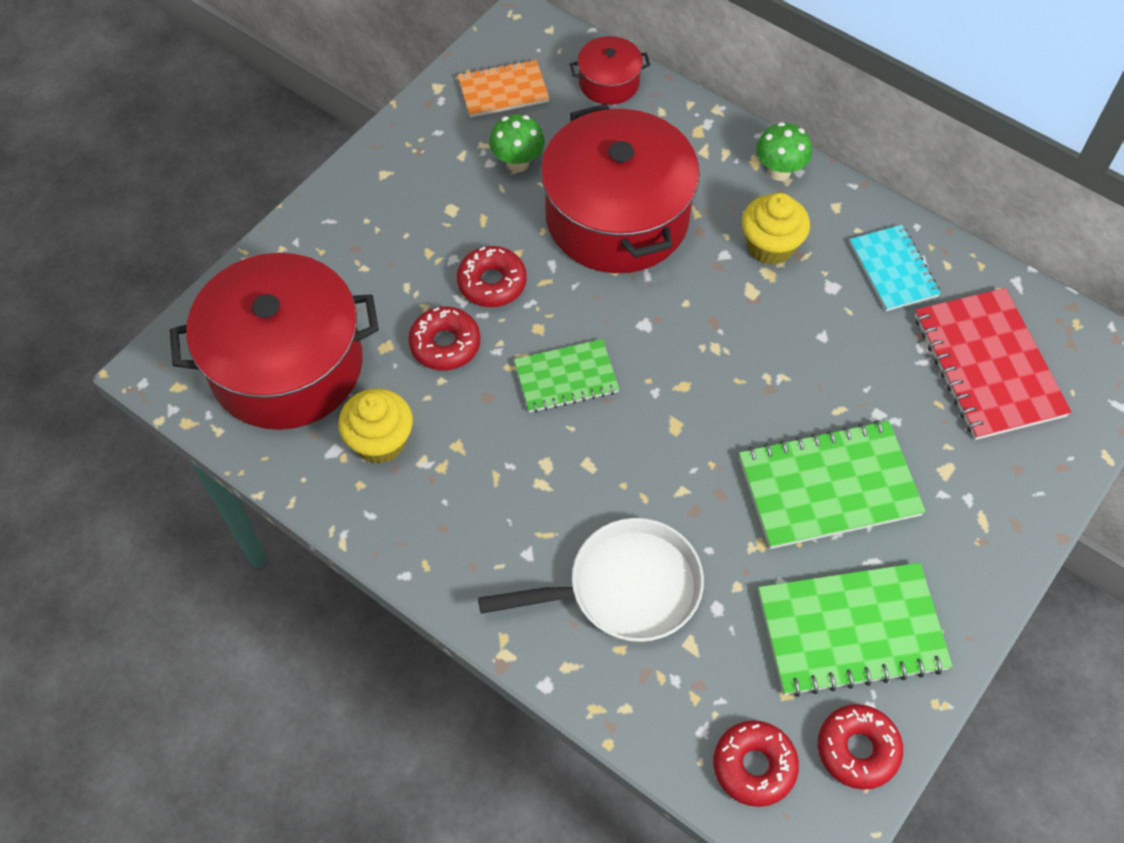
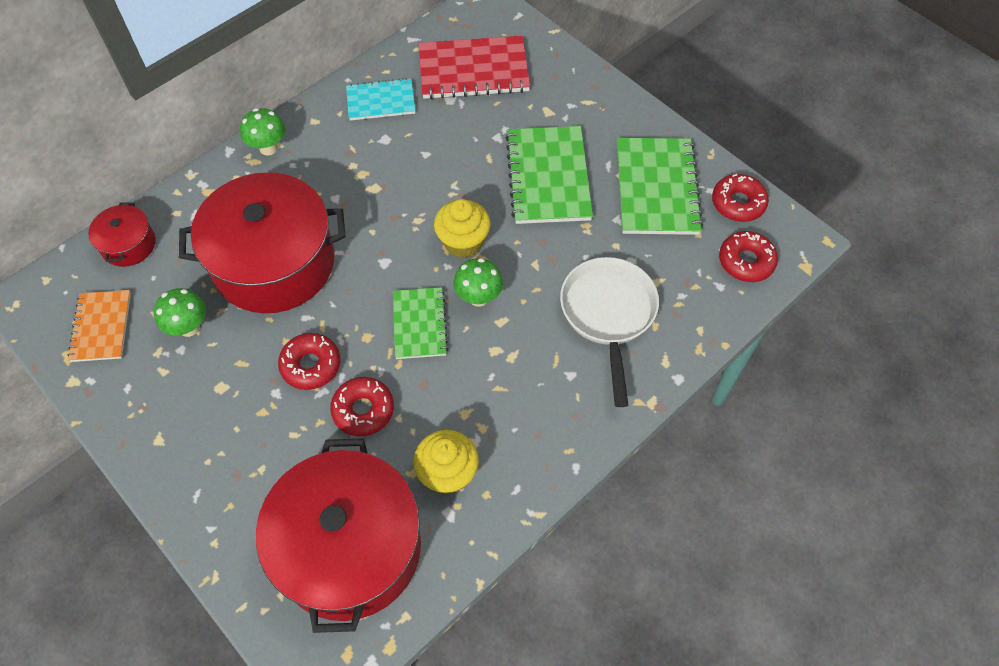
camera: 80 degrees left, 0 degrees up
(617, 434) = (478, 297): none -> green mushroom
(770, 246) = (337, 168): yellow cupcake -> yellow cupcake (463, 242)

